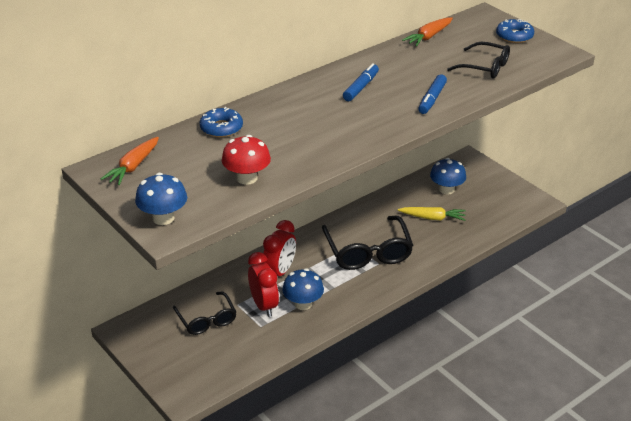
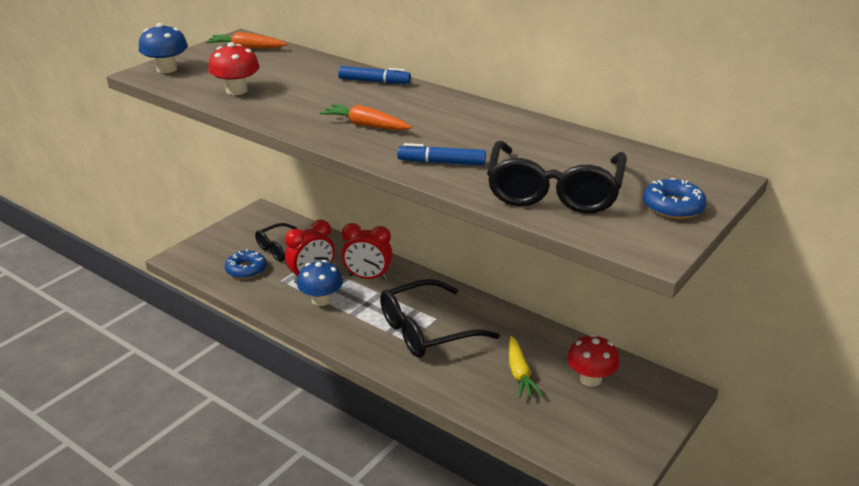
camera: 75 degrees right, 5 degrees down
(221, 128) = (325, 70): blue donut -> blue donut (246, 269)
(361, 87) = (446, 121): blue marker -> blue marker (374, 82)
(428, 37) = (610, 147): orange carrot -> orange carrot (365, 125)
(446, 189) = (590, 379): blue mushroom -> red mushroom
(484, 67) = (554, 190): black glasses -> black glasses, size x1.61

